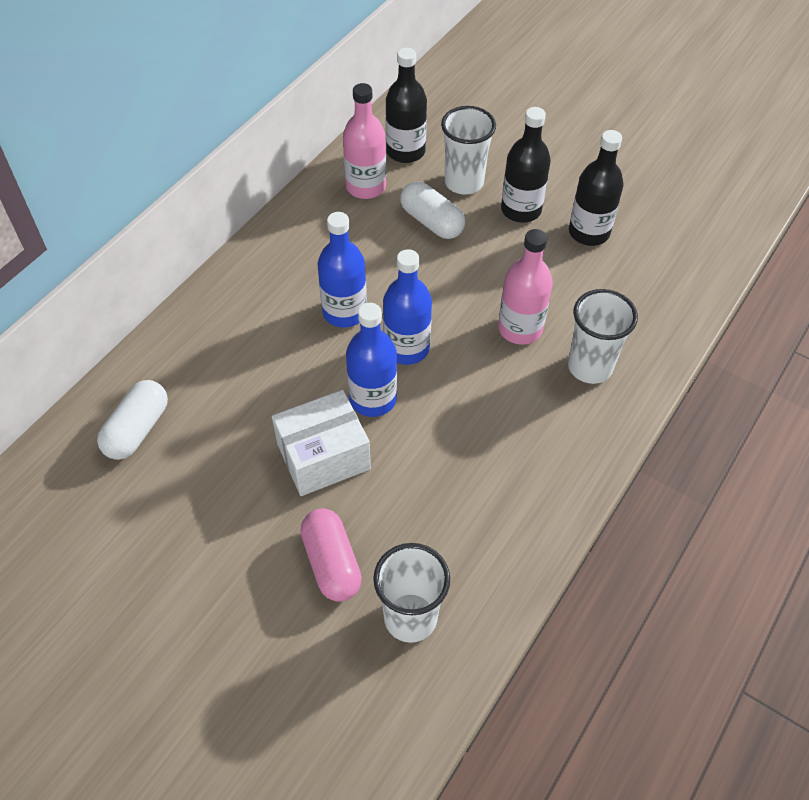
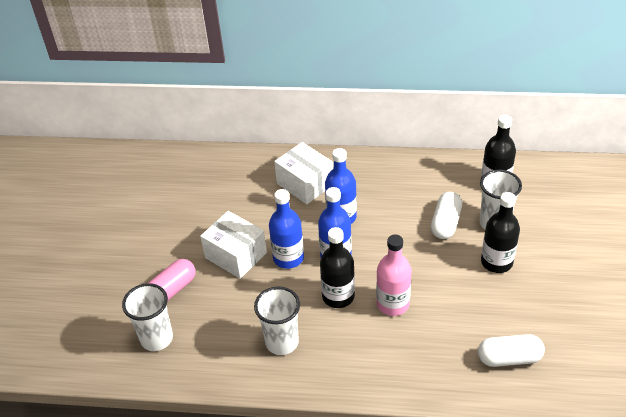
camera: 65 degrees right, 10 degrees down
(137, 429) = (206, 176): white capsule -> white capsule (509, 358)
(253, 322) = (305, 184): none -> white box
(366, 187) = (447, 180): pink bottle -> none
(589, 232) = (509, 307): black bottle -> black bottle (338, 296)
(590, 367) = (389, 353): white cup -> white cup (282, 342)

